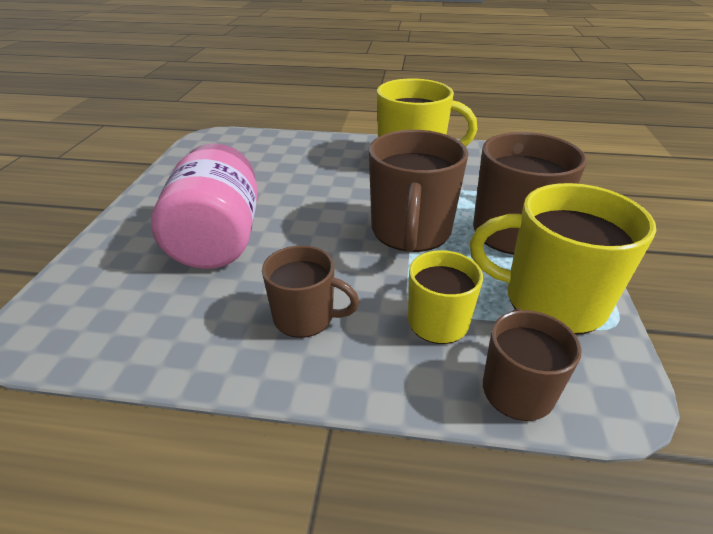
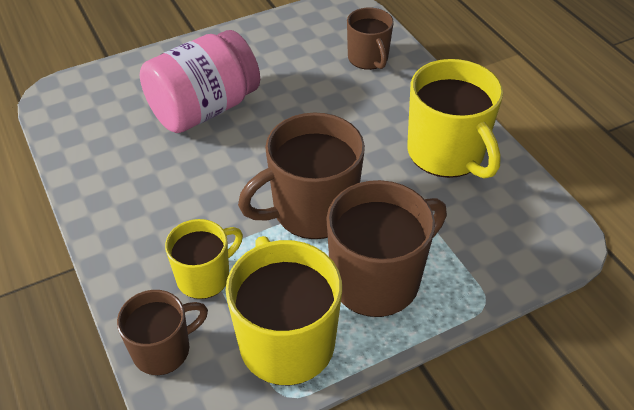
camera: 55 degrees right, 10 degrees up
(305, 317) = (155, 204): brown mug -> brown mug (368, 58)

